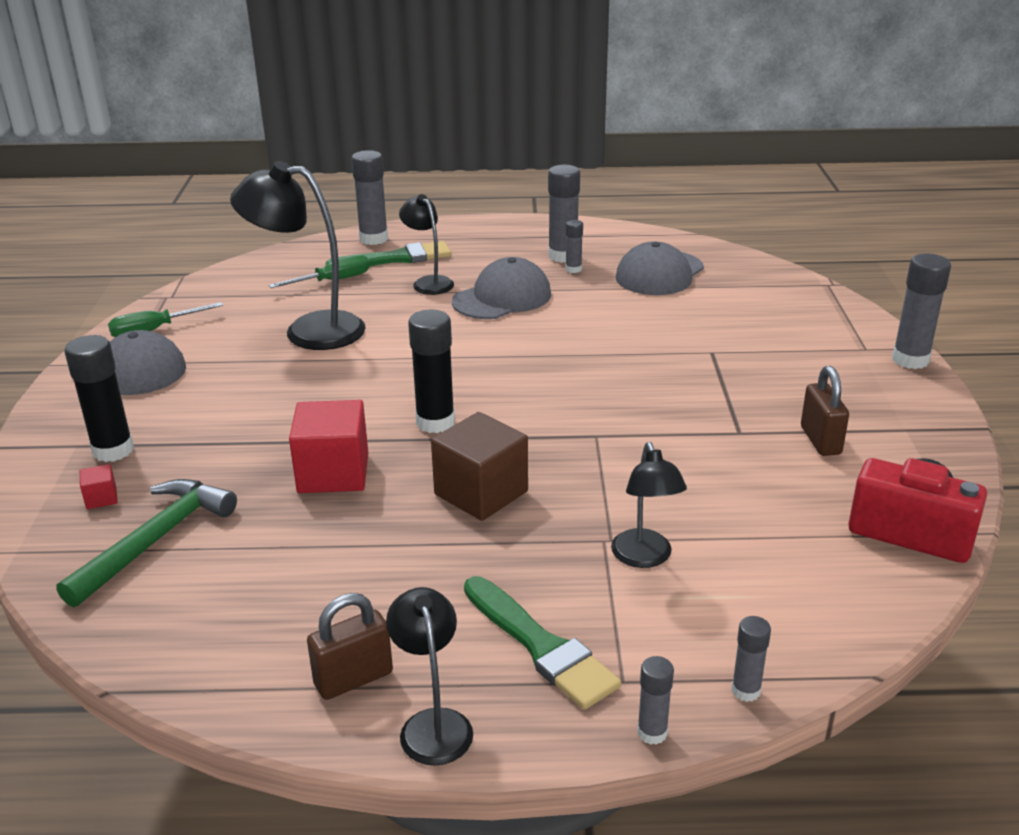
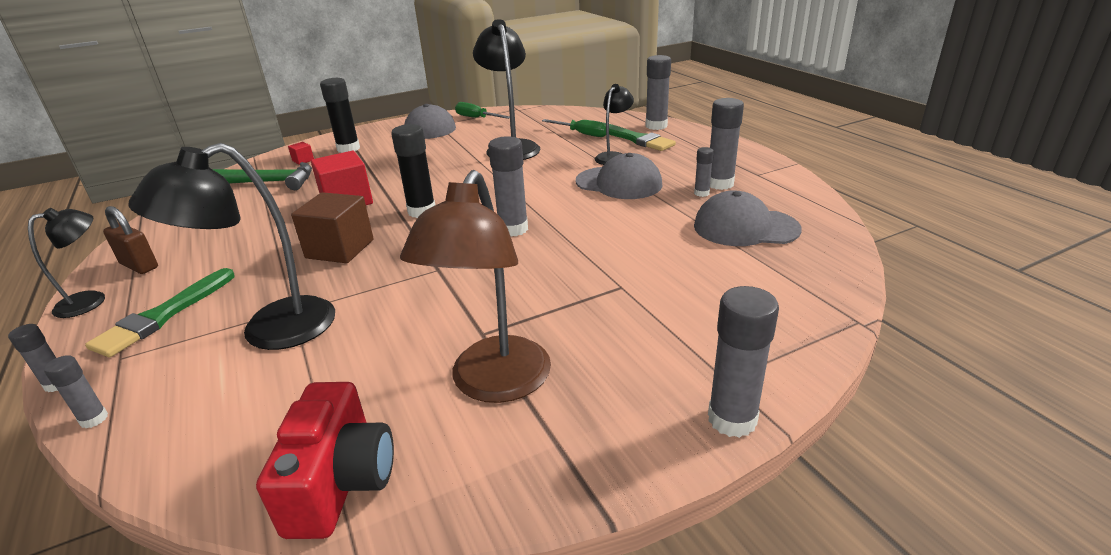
camera: 65 degrees right, 0 degrees up
(547, 376) = (513, 229): none -> grey glue stick
(644, 558) = (270, 331): black lamp -> black lamp, size x1.77
(820, 440) = (494, 384): brown padlock -> brown lamp

